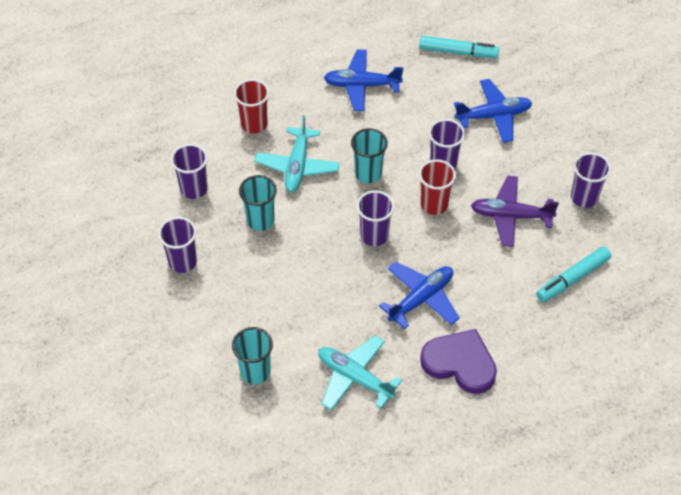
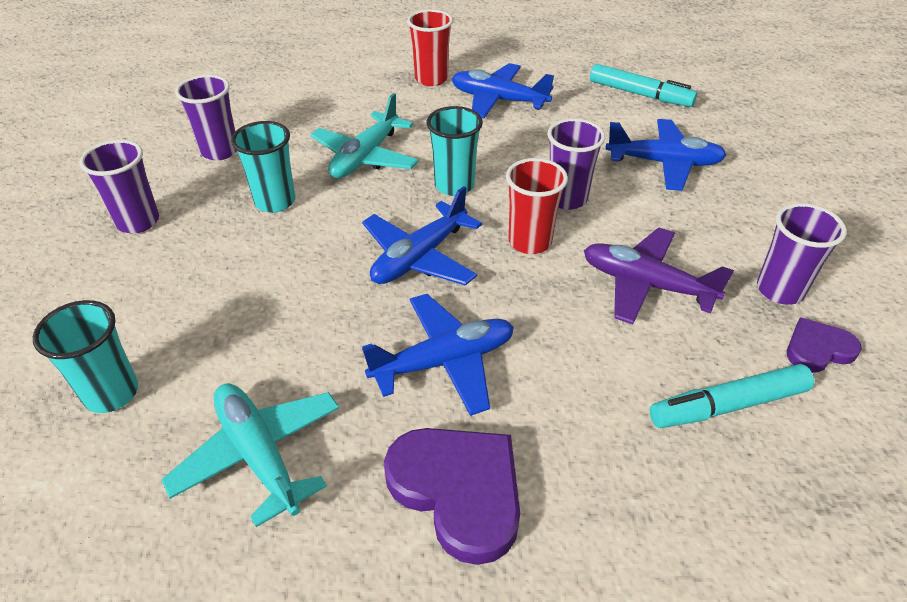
camera: 20 degrees right, 10 degrees down
(254, 124) = (341, 108): red cup -> red cup (431, 79)
(374, 236) = (419, 257): purple cup -> blue plane
(610, 231) = (818, 349): none -> purple heart

